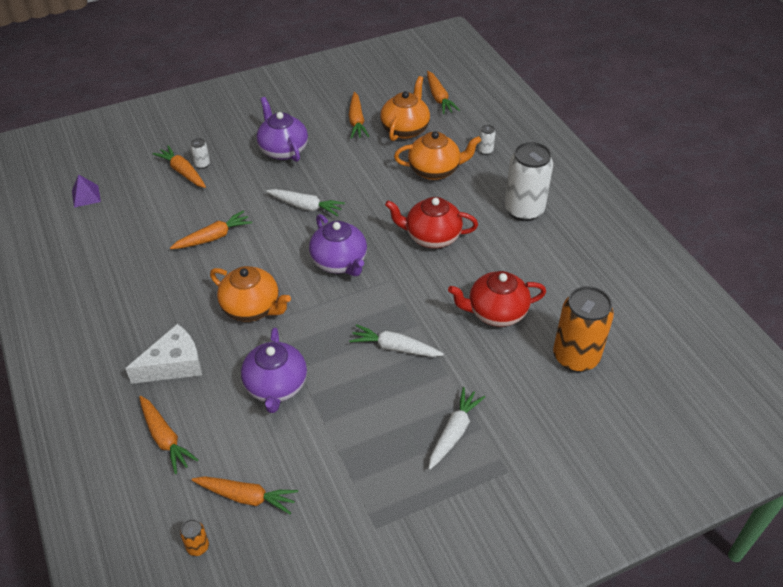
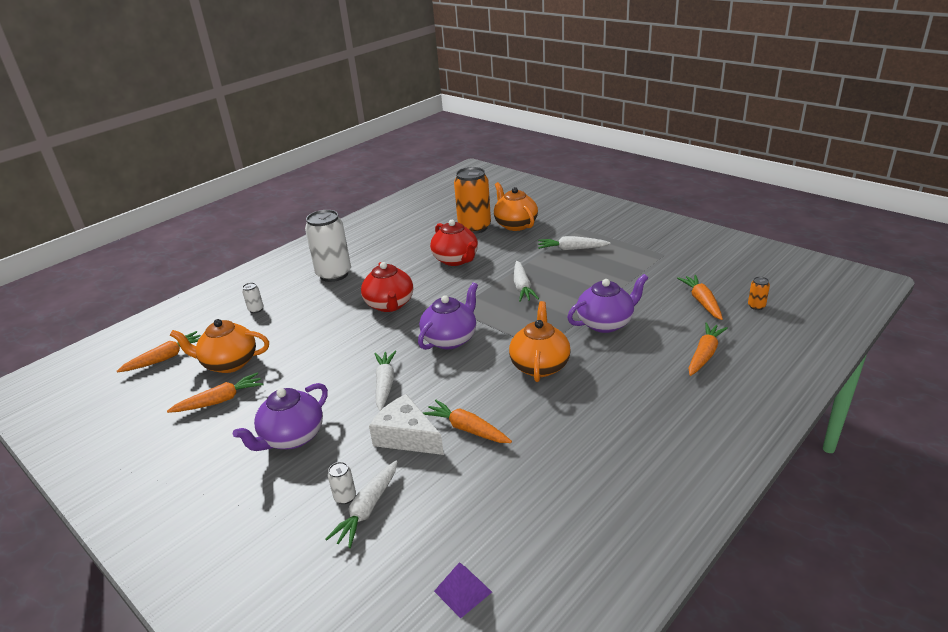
camera: 110 degrees left, 15 degrees down
(174, 364) = (638, 382): white cheese -> white cheese (406, 436)
(183, 172) = (367, 509): orange carrot -> white carrot
(435, 170) = (295, 327): orange teapot -> orange teapot (515, 224)

